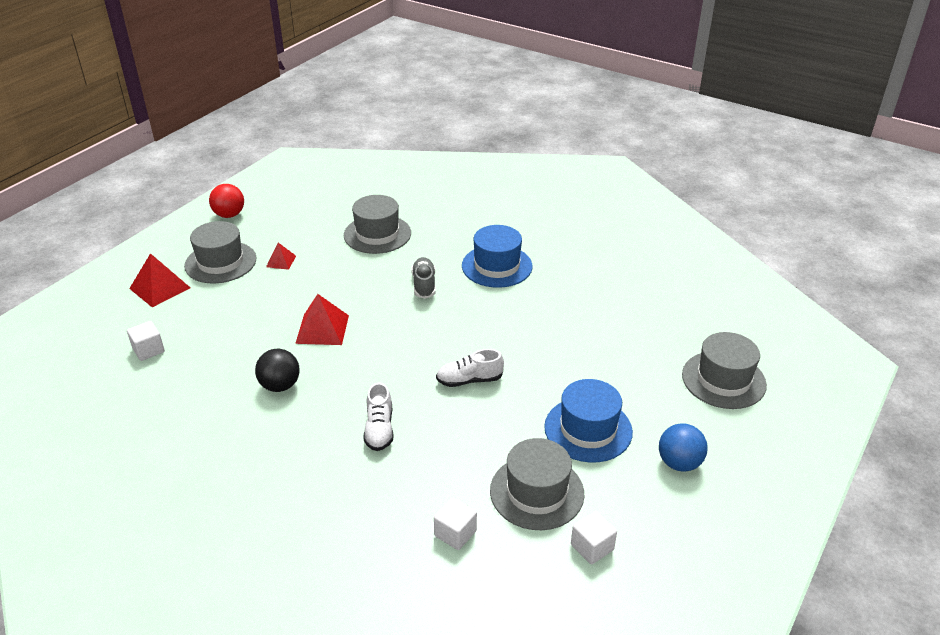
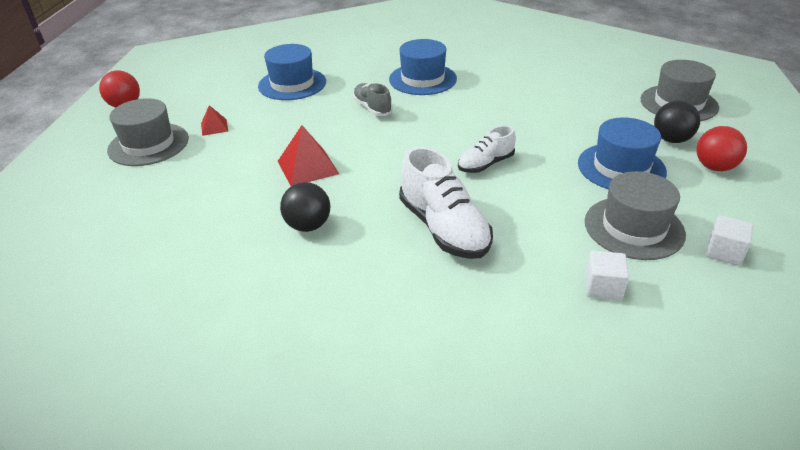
camera: 25 degrees left, 0 degrees up
(148, 350) = (128, 241): white cube -> none
(160, 288) = (95, 183): red pyramid -> none
(377, 234) = (292, 84): grey hat -> blue hat
(379, 429) = (444, 228): white shoe -> white shoe, size x1.72
(669, 418) = (671, 140): none -> black ball
(679, 463) = (714, 167): blue ball -> red ball

